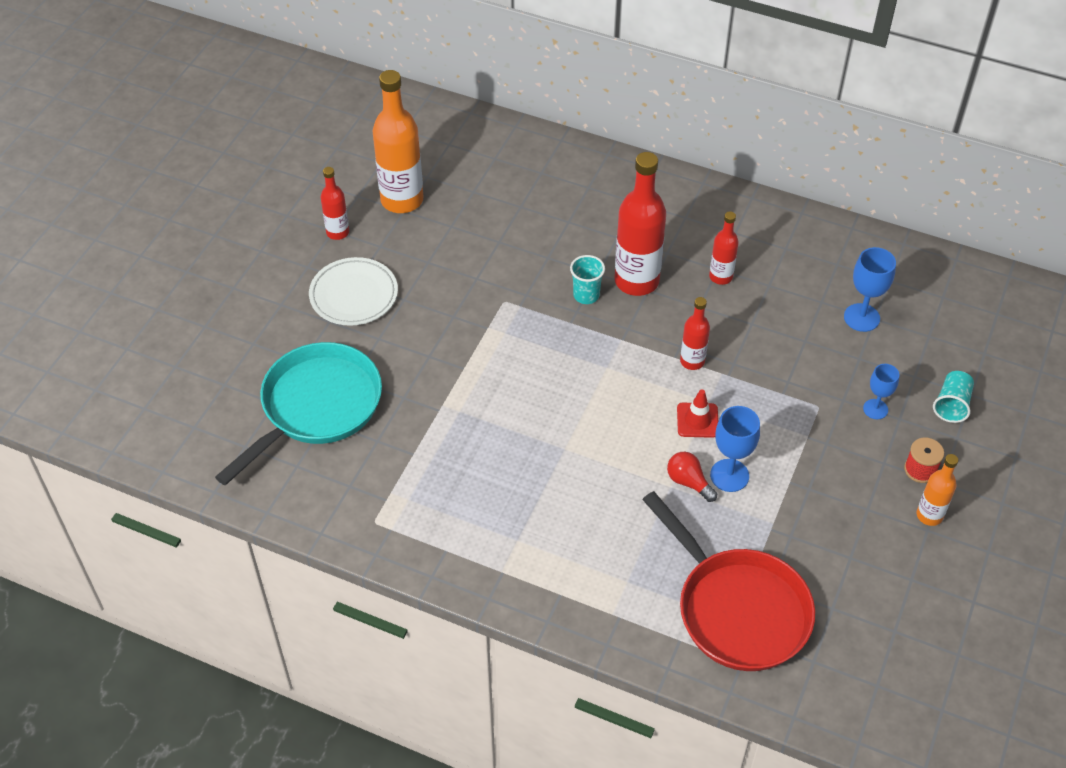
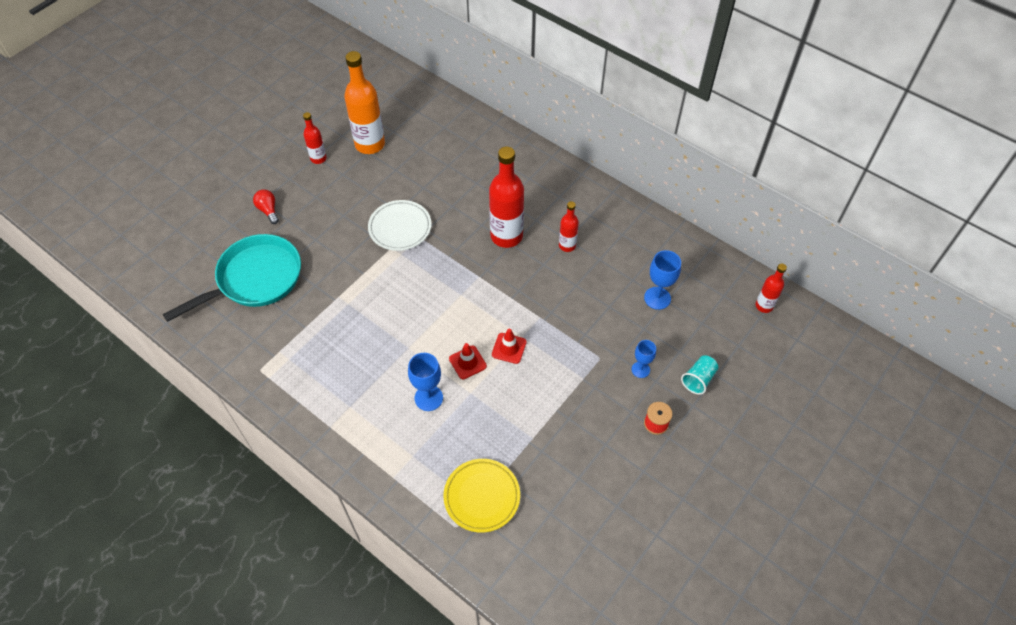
camera: 15 degrees right, 5 degrees up
(354, 295) = (311, 205): white plate -> white plate (400, 228)
(586, 295) = (467, 239): turquoise cup -> none
(651, 450) = (467, 362): none -> red traffic cone
(688, 482) = (484, 393): red light bulb -> red light bulb (268, 210)
(692, 361) = (522, 303): red bottle -> red bottle (764, 306)
(729, 475) = (515, 394): blue goblet -> blue goblet (428, 398)
(737, 609) = (482, 496): red pan -> yellow plate
(929, 515) = (649, 460): orange bottle -> none

